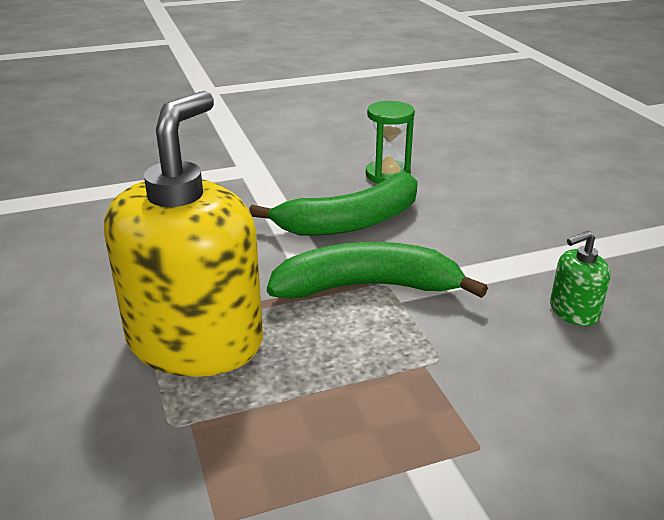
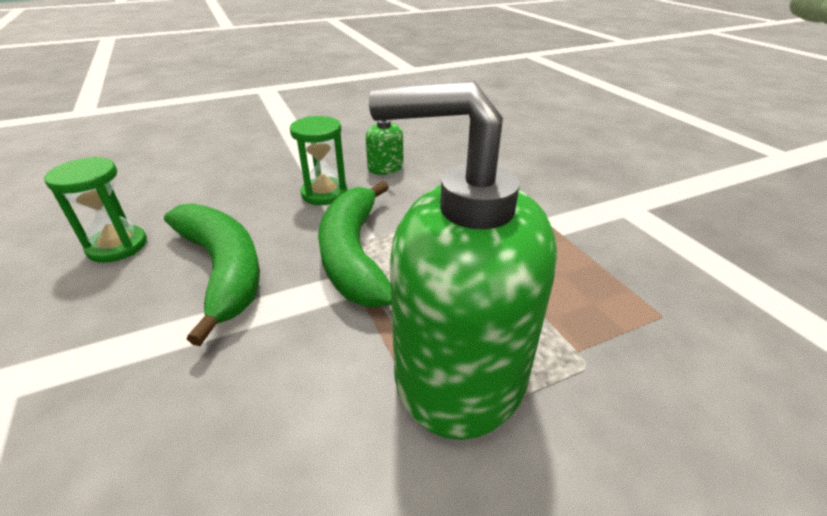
camera: 95 degrees left, 5 degrees up
(195, 341) = (459, 371): yellow soap dispenser -> green soap dispenser
(491, 265) = (324, 193): none -> green hourglass

